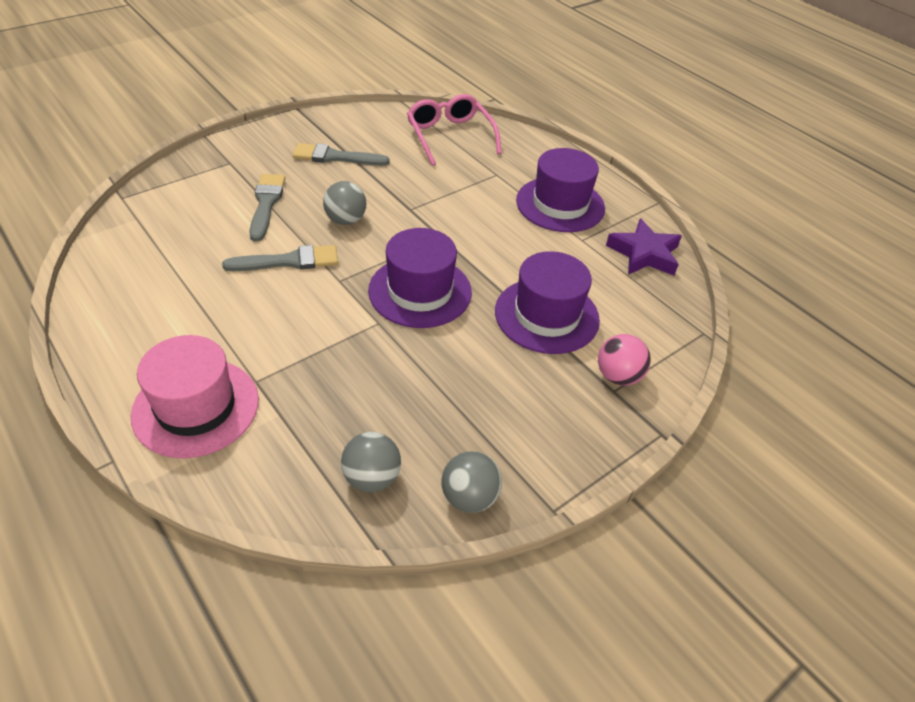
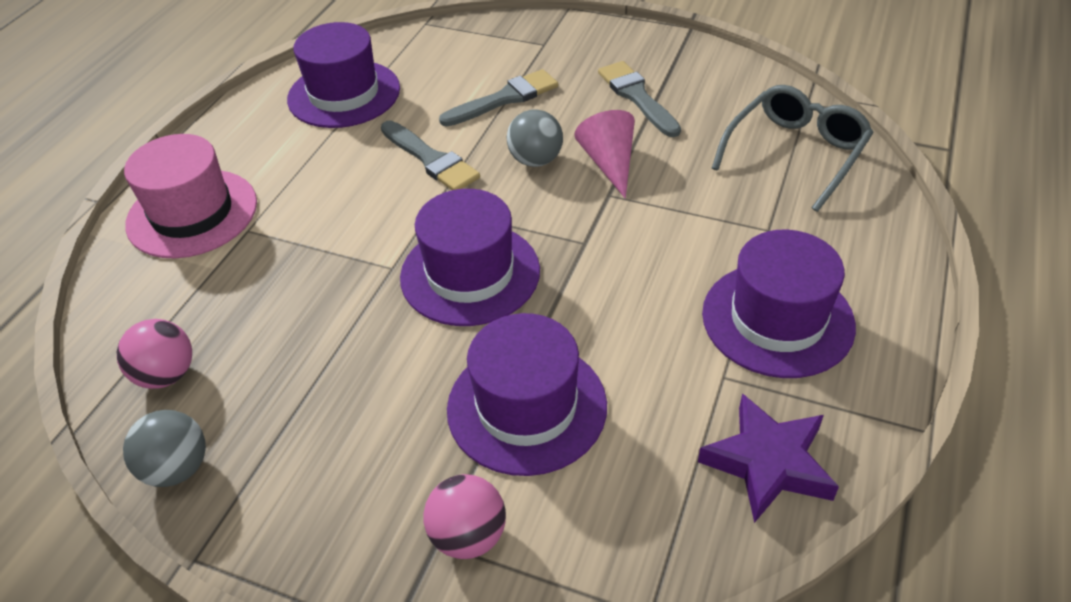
camera: 65 degrees right, 0 degrees up
(153, 271) = (344, 94): none -> purple hat
(371, 478) = (167, 375): grey ball -> pink ball
(383, 195) = (609, 163): none -> pink cone
(450, 136) = (795, 154): pink glasses -> grey glasses

